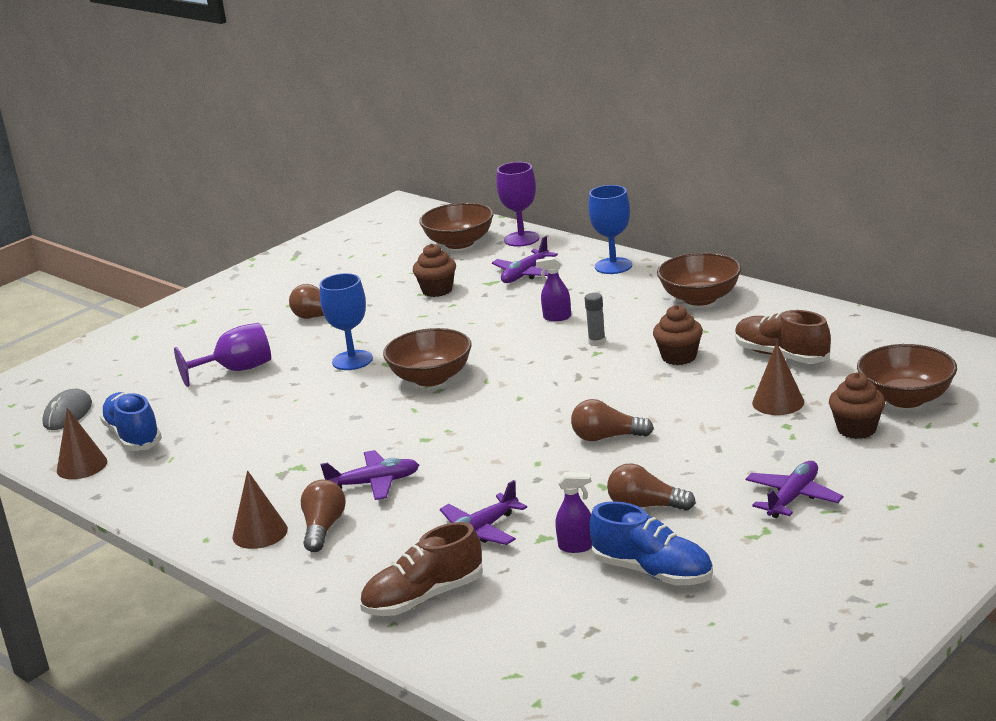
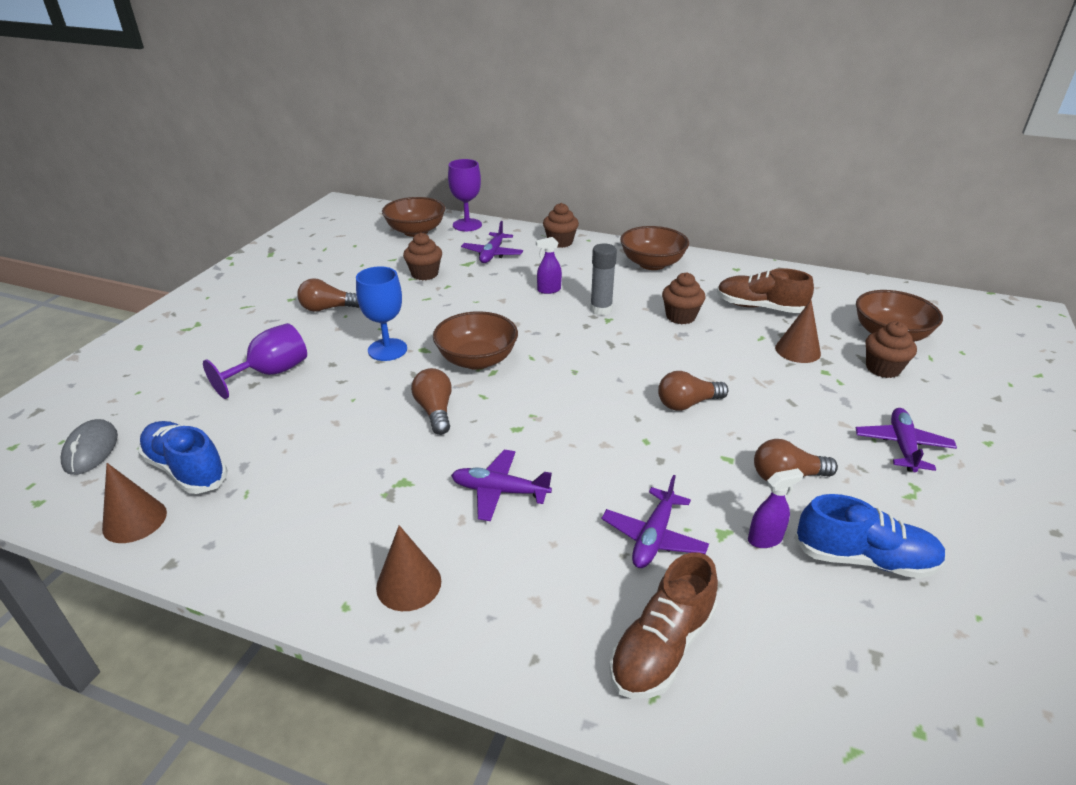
camera: 25 degrees left, 10 degrees up
(323, 528) = (480, 563): brown light bulb -> brown light bulb (435, 411)
(374, 483) = (499, 491): purple plane -> purple plane turned 135 degrees counterclockwise
(597, 342) = (601, 309): grey glue stick -> grey glue stick, size x1.51
(613, 266) = (560, 242): blue goblet -> brown cupcake

